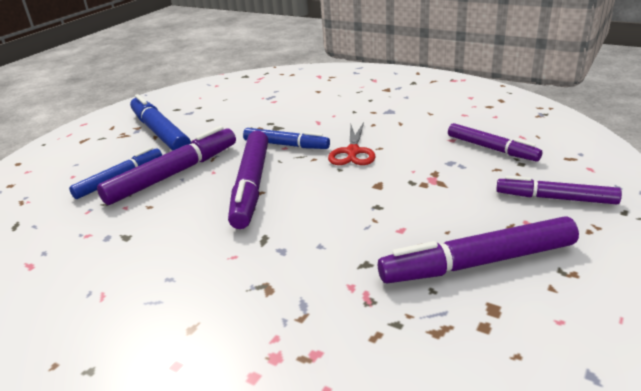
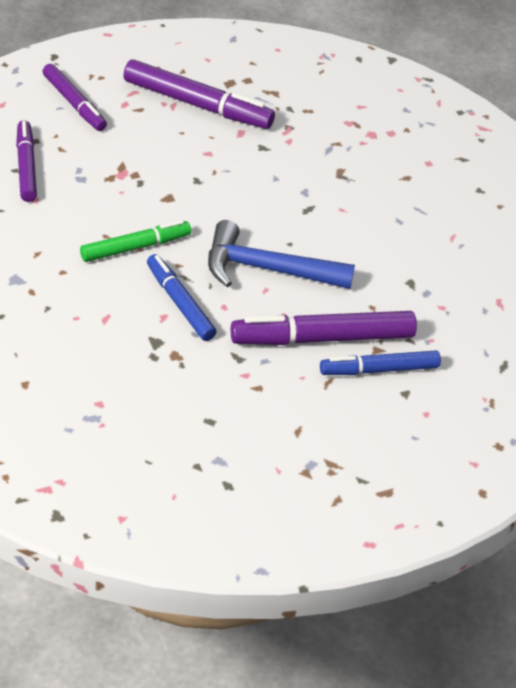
camera: 150 degrees left, 15 degrees up
(160, 132) = (287, 434): blue marker -> none
(251, 186) = (266, 269): purple marker -> blue hammer
(352, 152) = (135, 247): red scissors -> green marker

